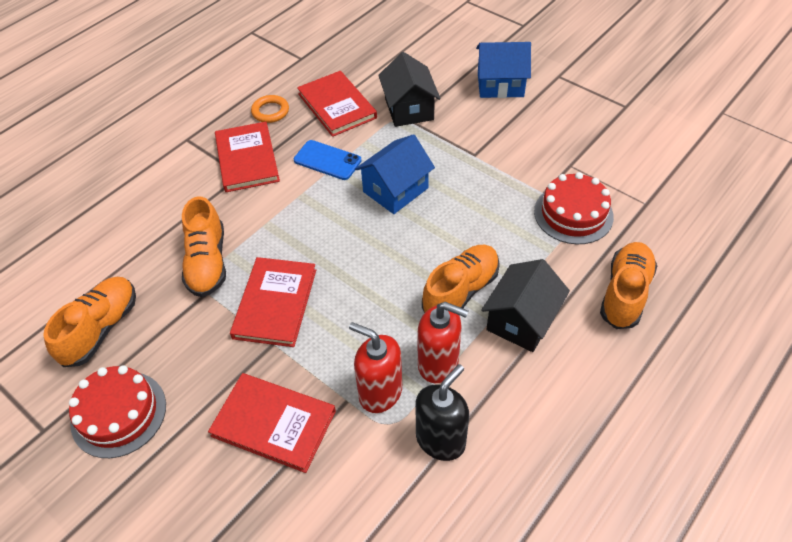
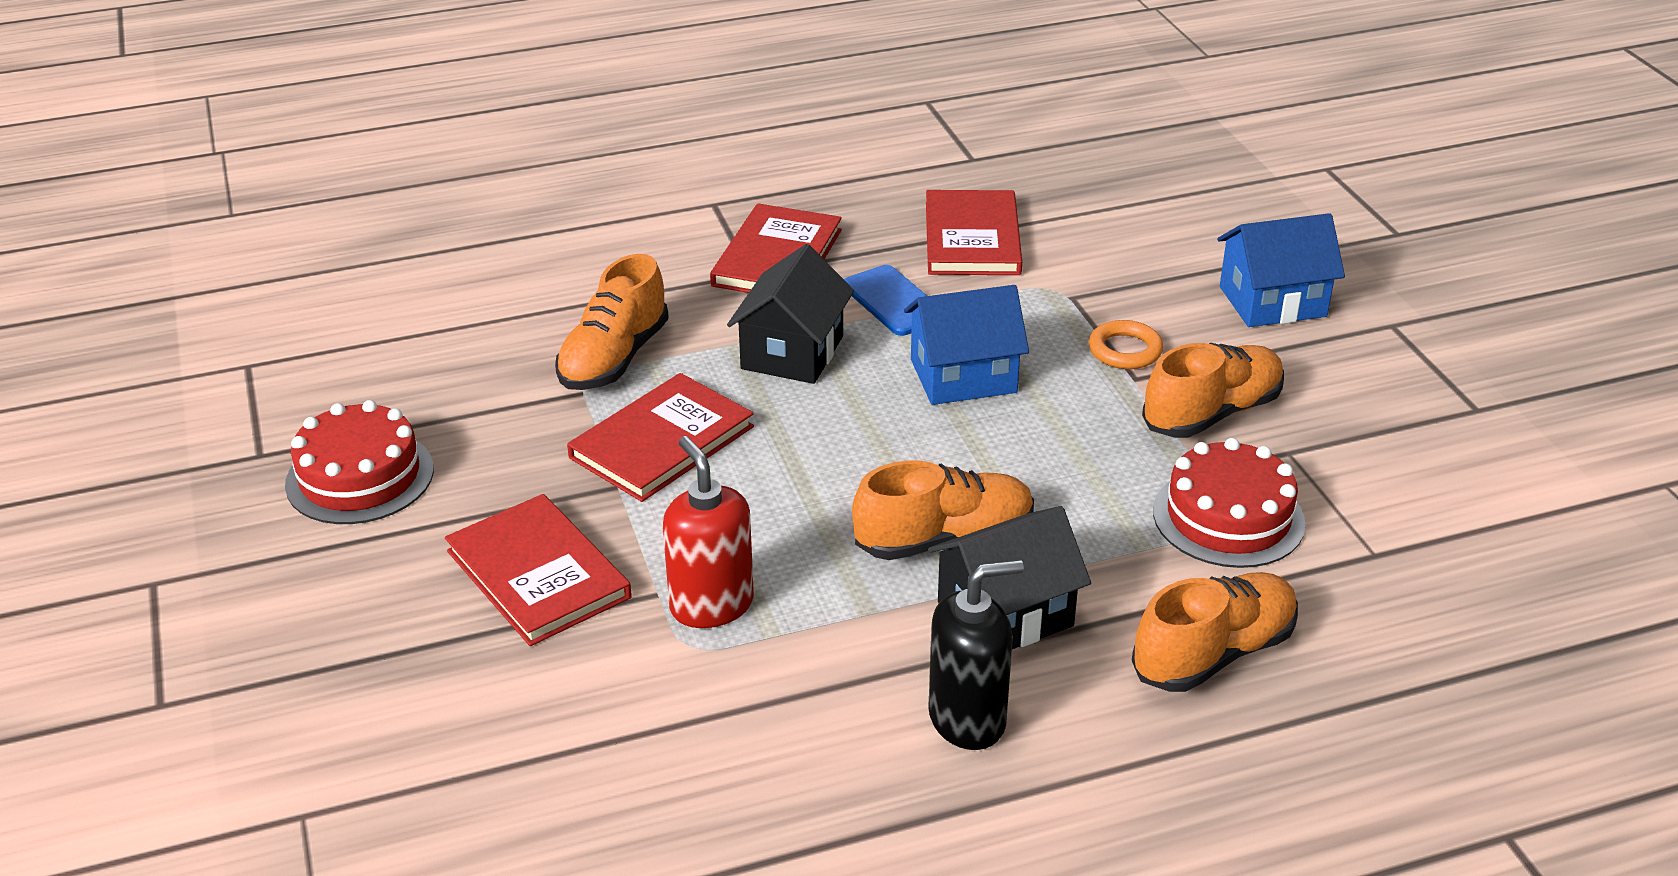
camera: 30 degrees right, 15 degrees down
(101, 329) = (416, 377): orange shoe -> orange shoe (1211, 413)
(270, 111) = (864, 211): orange ring -> orange ring (1125, 350)
(409, 109) = (1084, 281): black house -> black house (792, 352)
(438, 363) = (827, 610): red soap dispenser -> none
(440, 439) = (745, 697): black soap dispenser -> black soap dispenser (968, 719)
(500, 85) = (1272, 302): blue house -> blue house turned 45 degrees counterclockwise

